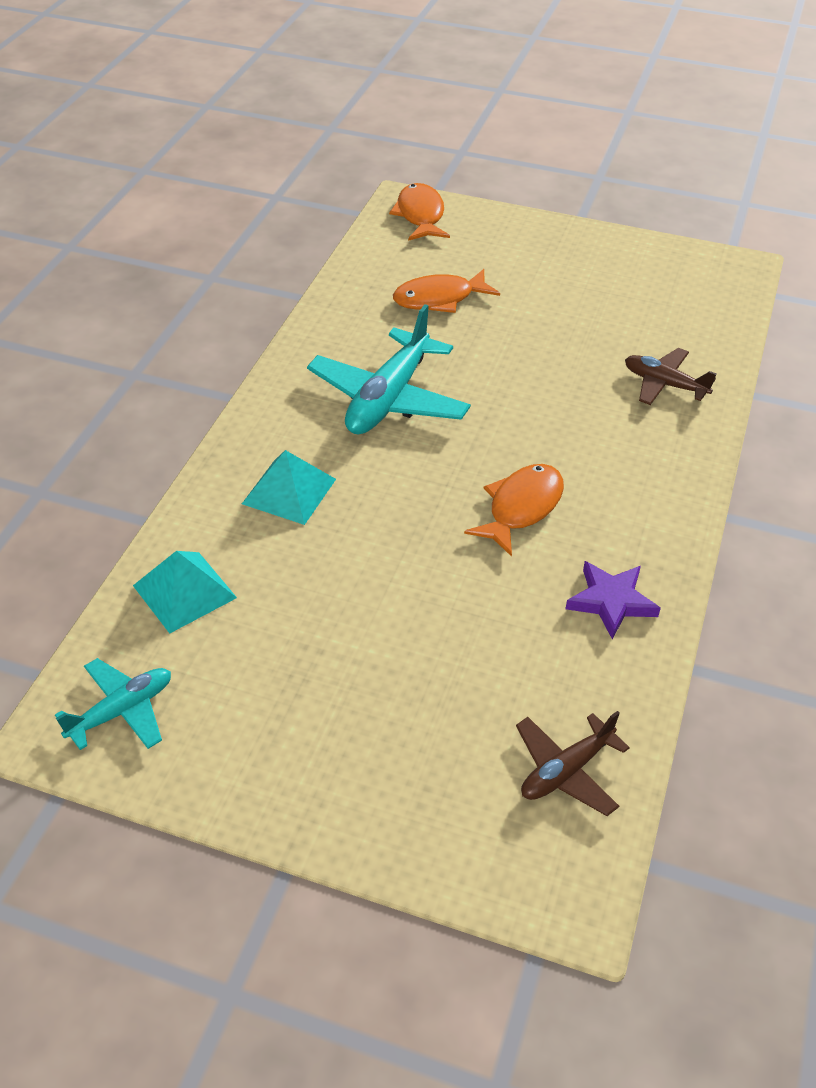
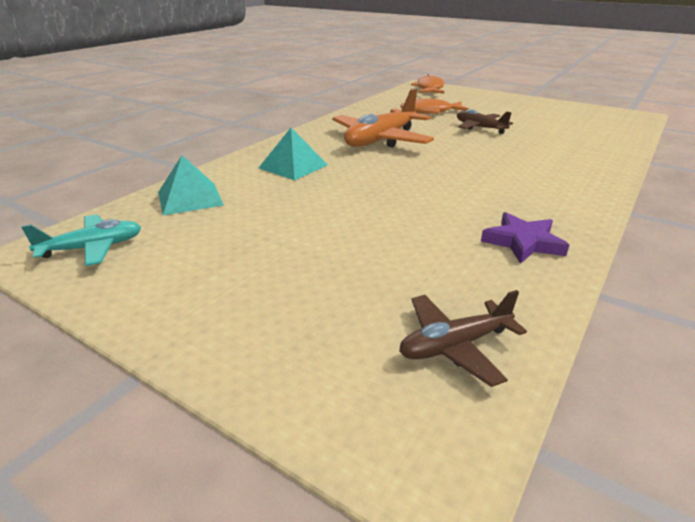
camera: 15 degrees right, 15 degrees down
(388, 398) = (381, 140): turquoise plane -> orange plane
(521, 508) = (458, 189): orange fish -> none
(664, 384) = (579, 150): brown plane -> brown plane (480, 128)

